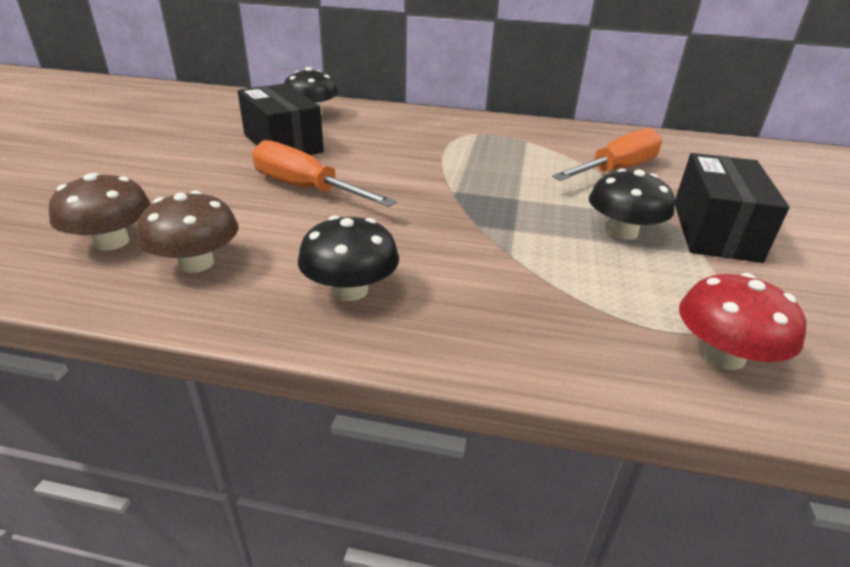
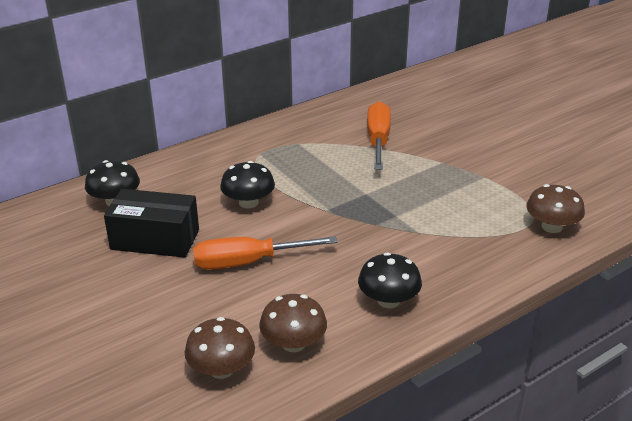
camera: 45 degrees left, 0 degrees up
(622, 232) = (440, 185): black mushroom -> black mushroom (248, 202)
(714, 230) = (472, 158): black box -> none
(723, 355) = (551, 227): red mushroom -> brown mushroom

